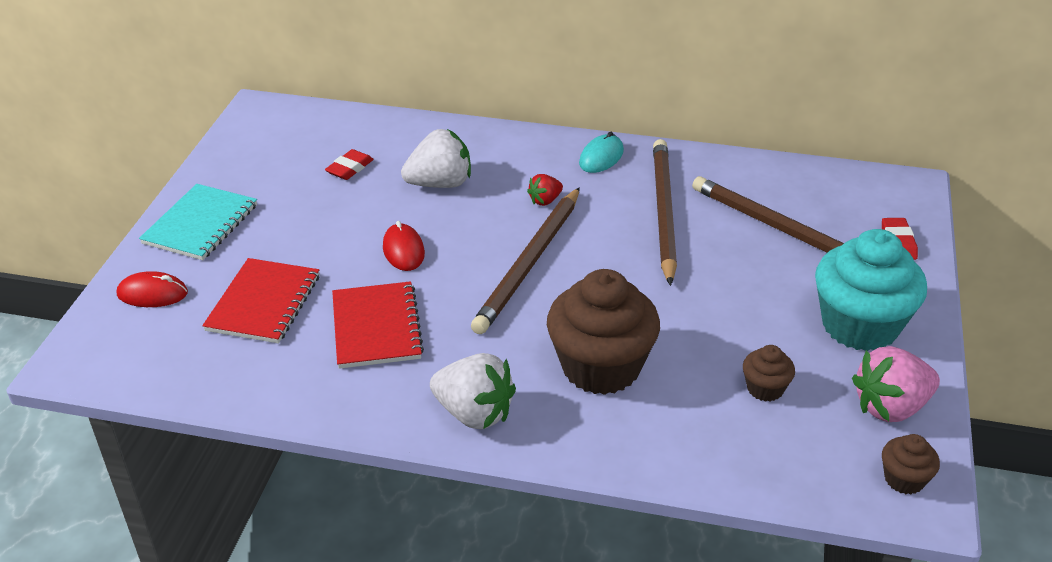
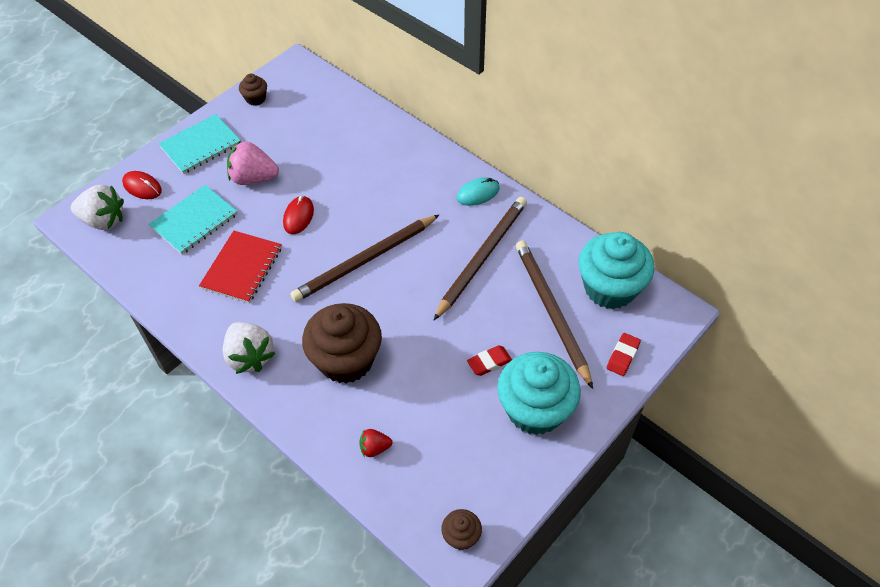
camera: 30 degrees right, 15 degrees up
(264, 303) = (194, 221): red notebook -> turquoise notebook
(350, 168) = (314, 137): red eraser -> red eraser (489, 362)
(440, 184) = (359, 172): white strawberry -> white strawberry (104, 220)
(545, 200) = (413, 214): red strawberry -> red strawberry (374, 448)
(765, 388) = (432, 426): brown cupcake -> brown cupcake (255, 99)
(825, 190) = (610, 288): none -> turquoise cupcake
(890, 407) = (500, 481): pink strawberry -> pink strawberry (253, 178)

